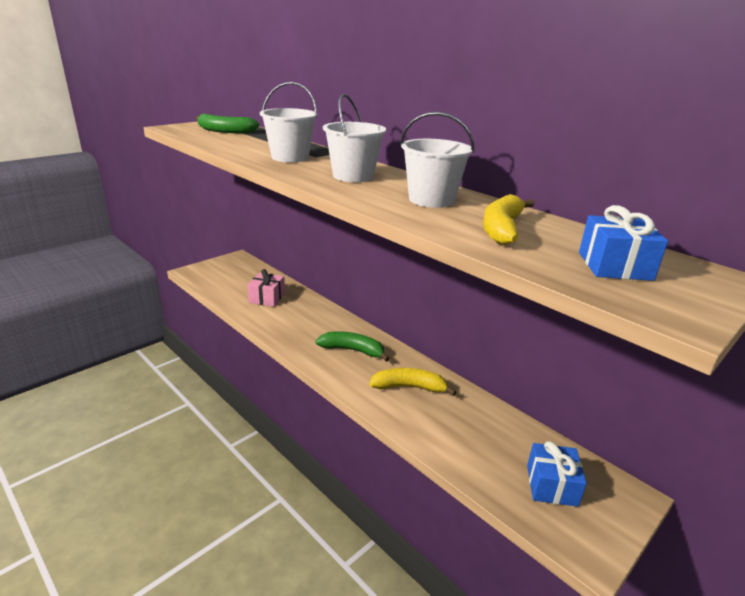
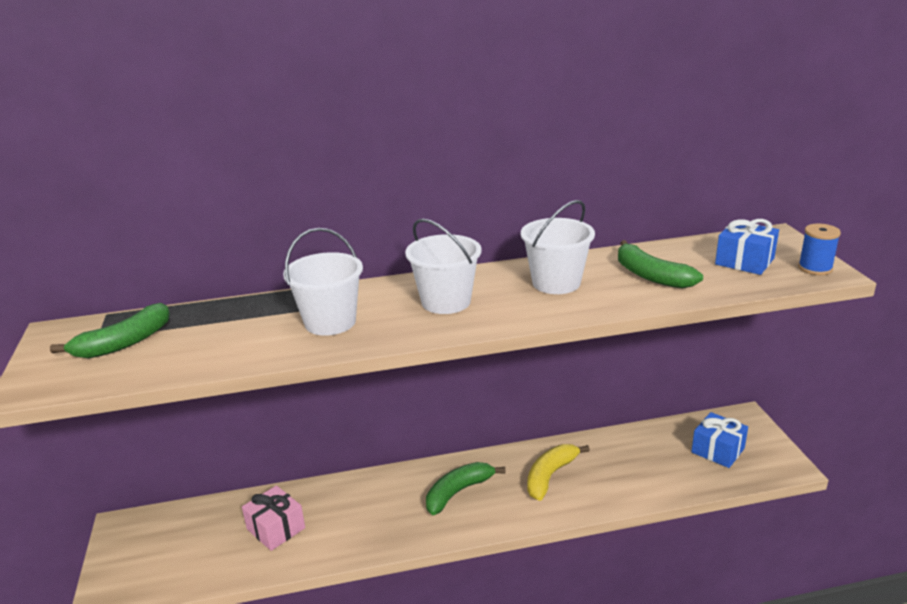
camera: 55 degrees left, 0 degrees up
(502, 229) = (651, 276): yellow banana -> green banana
(675, 307) = (815, 268): none -> blue spool

